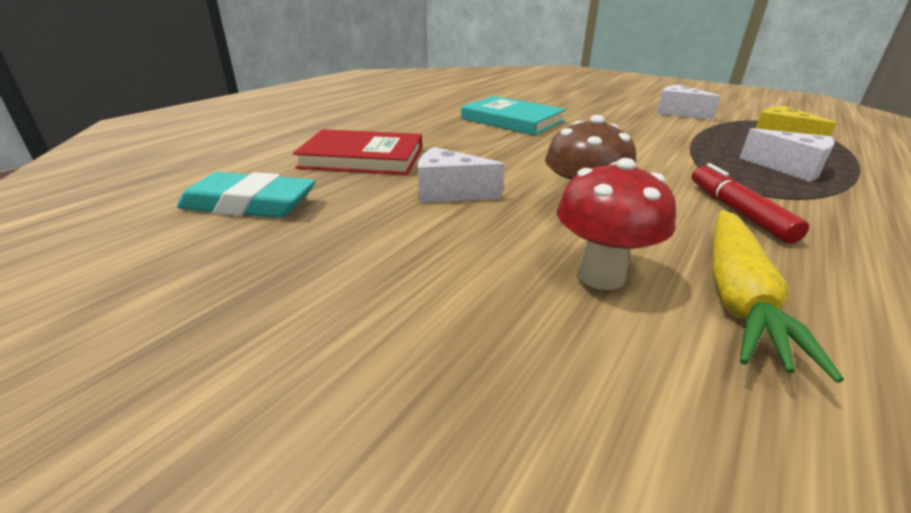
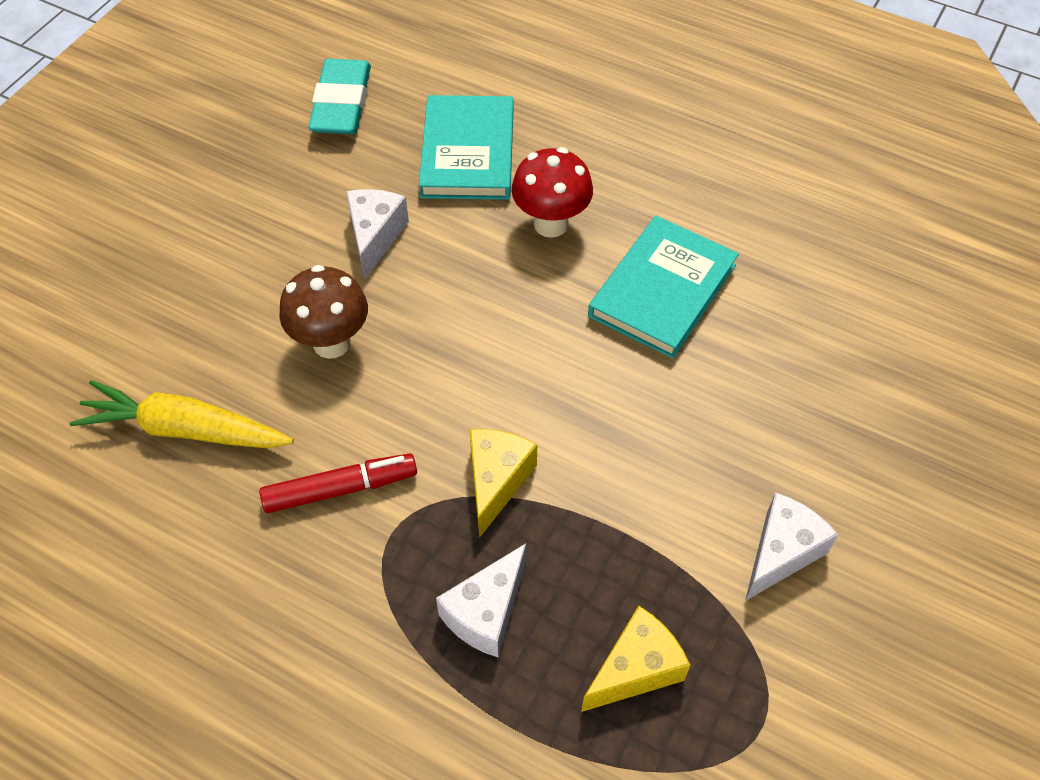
camera: 85 degrees right, 25 degrees up
(362, 158) = (468, 152): red book -> turquoise book
(601, 276) = (218, 343): red mushroom -> red mushroom (551, 224)
(684, 162) = (496, 481): none -> yellow cheese

